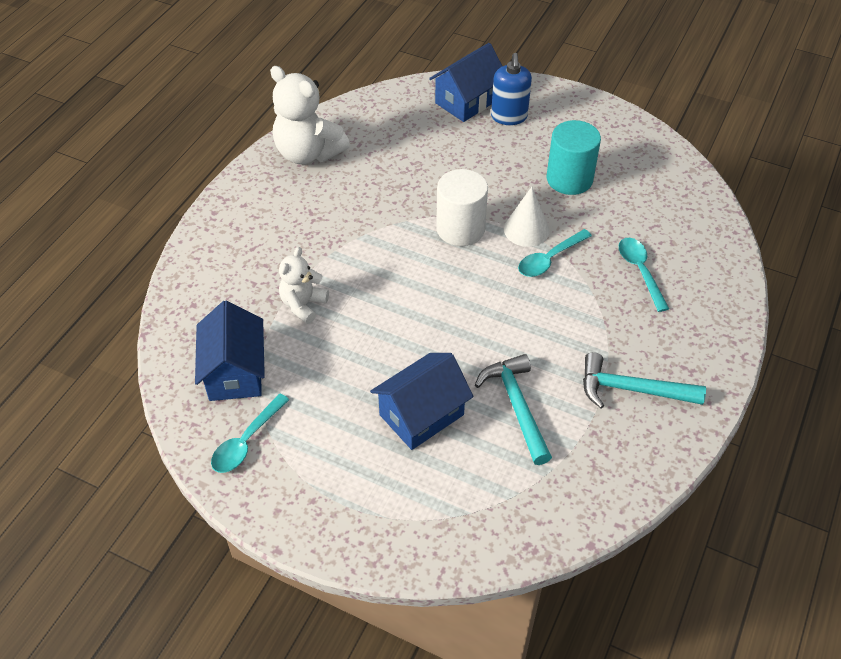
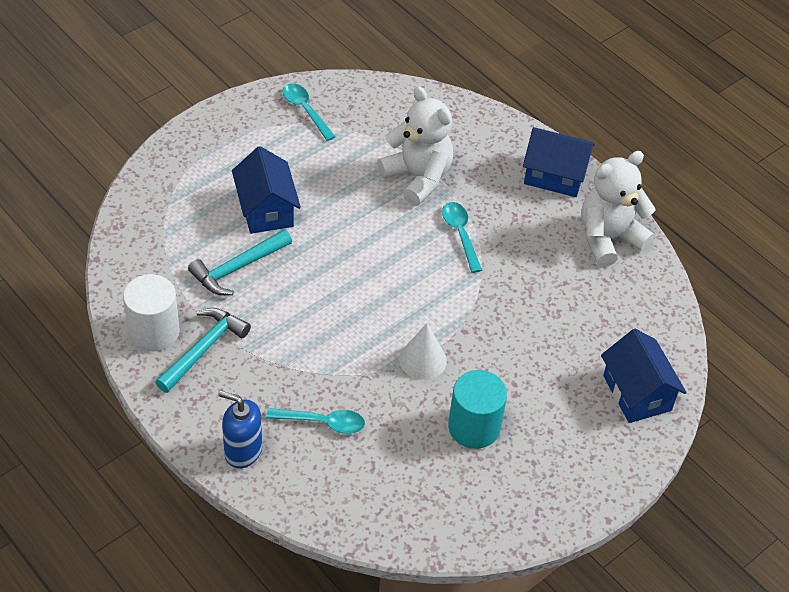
camera: 110 degrees right, 0 degrees up
(235, 372) = (372, 121): blue house -> blue house (554, 176)
(303, 305) = (417, 178): white teddy bear -> white teddy bear, size x1.70
(460, 229) = (450, 311): white cylinder -> white cylinder (154, 331)
(509, 117) = (594, 419): blue soap dispenser -> blue soap dispenser (243, 451)
(516, 406) = (237, 268): turquoise hammer -> turquoise hammer turned 135 degrees clockwise
(549, 259) = (376, 360): turquoise spoon -> turquoise spoon (460, 234)

